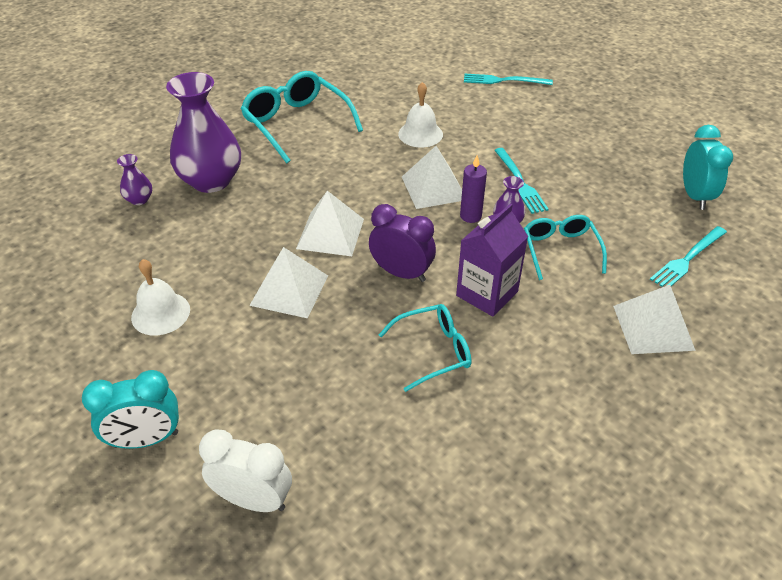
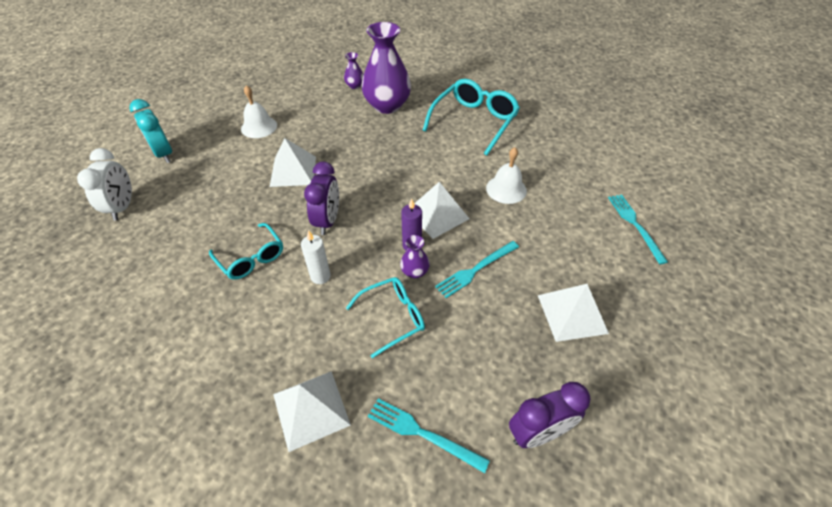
camera: 70 degrees right, 5 degrees up
(330, 233) = (356, 173): white pyramid -> white pyramid (572, 314)
(487, 293) = (320, 276): purple carton -> white candle
(695, 196) = (538, 433): turquoise clock -> purple clock

